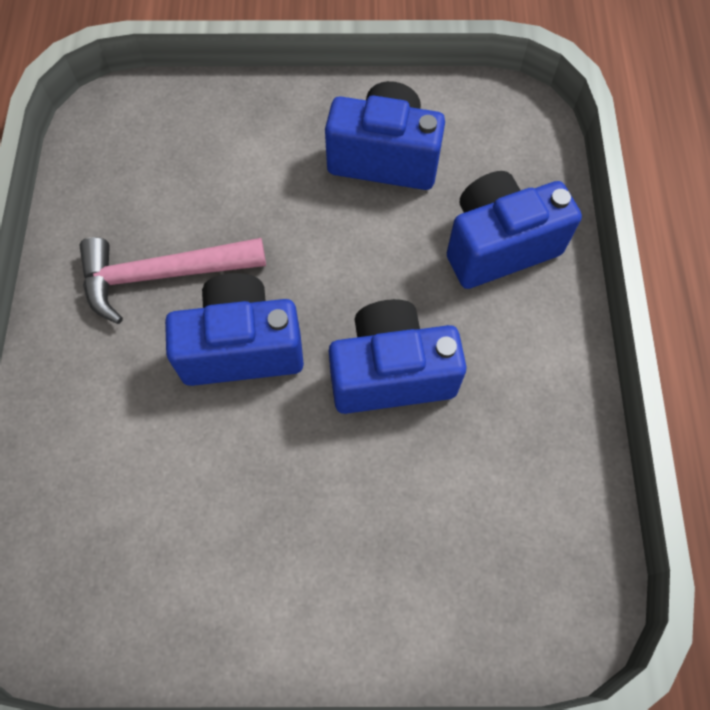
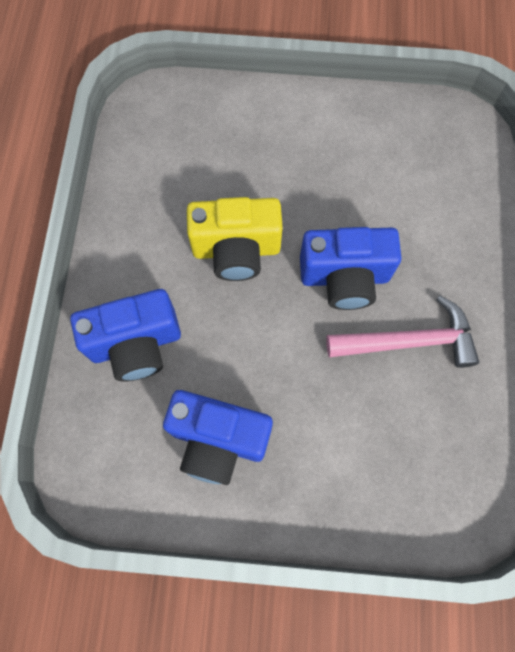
camera: 175 degrees left, 5 degrees up
(391, 373) = (236, 250): blue camera -> yellow camera

